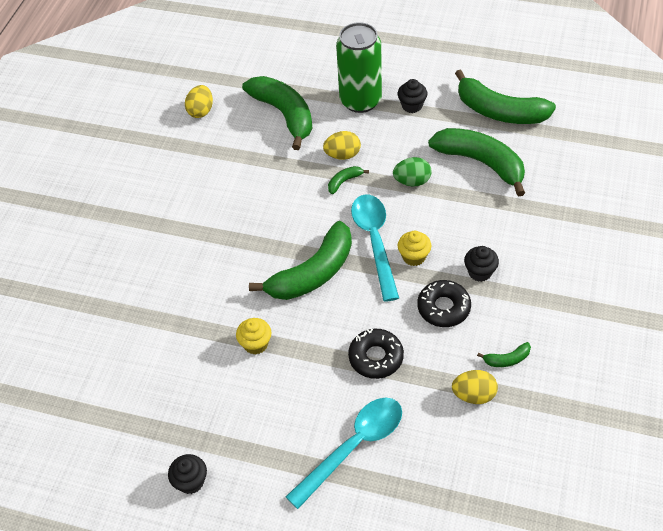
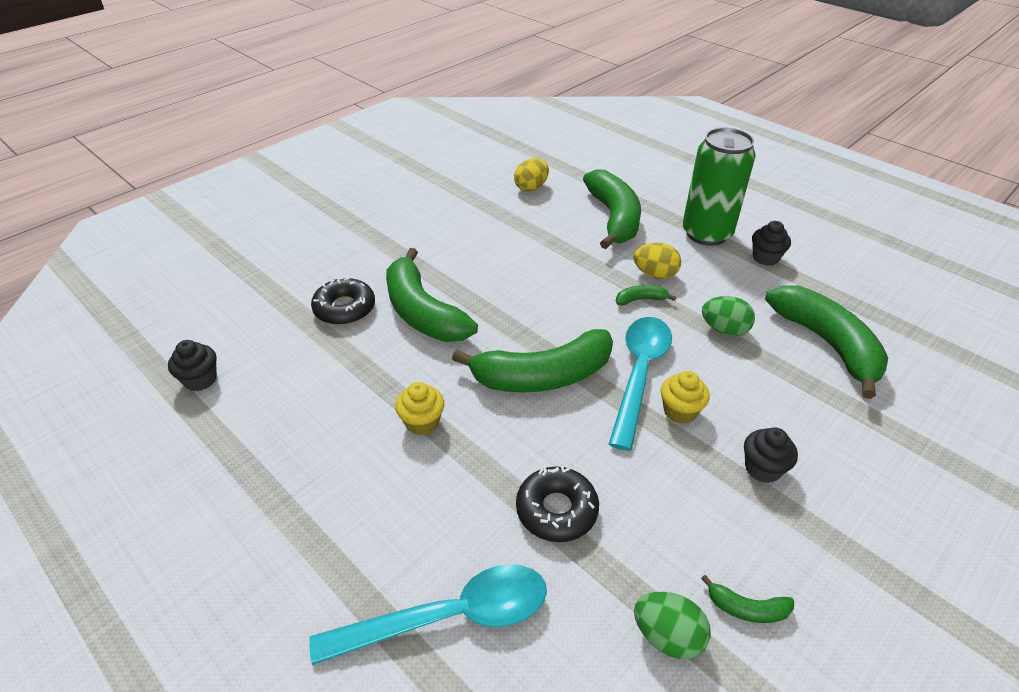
camera: 25 degrees right, 10 degrees down
(191, 481) = (223, 547): black cupcake -> black cupcake (200, 379)
(443, 308) = (686, 490): black donut -> black donut (344, 308)
(473, 395) = (667, 636): yellow egg -> green egg
(499, 111) = (878, 300): green banana -> green banana (423, 312)

